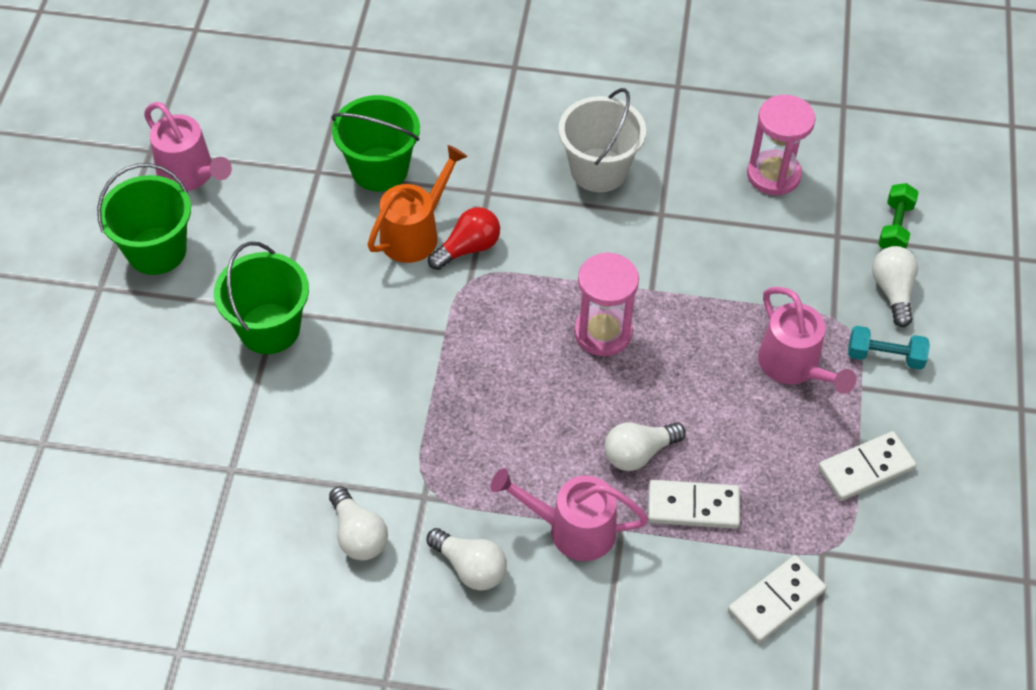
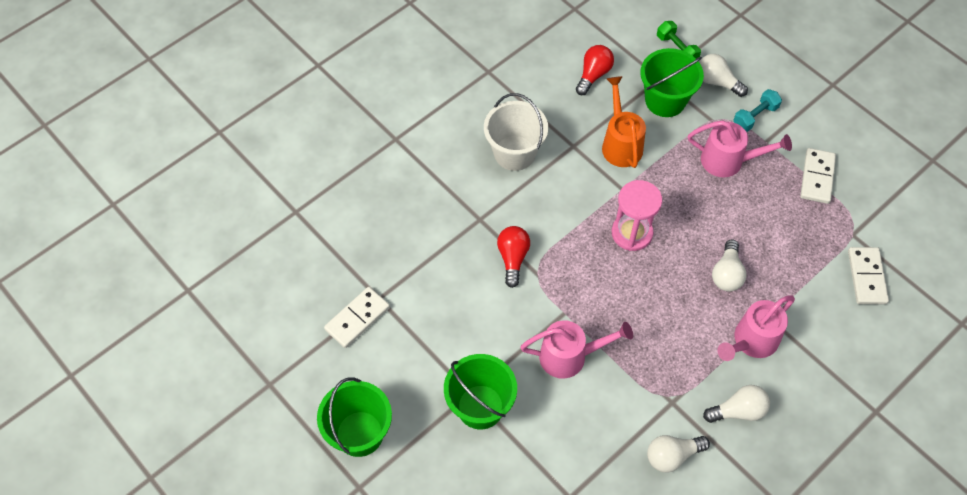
camera: 50 degrees left, 5 degrees up
(191, 175) = (314, 373): pink watering can -> pink watering can (570, 356)
(358, 535) = (672, 456): white light bulb -> white light bulb turned 150 degrees clockwise
(380, 169) = (409, 263): green bucket -> green bucket (665, 100)
(416, 232) = (476, 277): orange watering can -> orange watering can (620, 143)
(693, 506) = (780, 273): white domino -> white domino (357, 318)
(773, 175) = (593, 75): pink hourglass -> red light bulb

